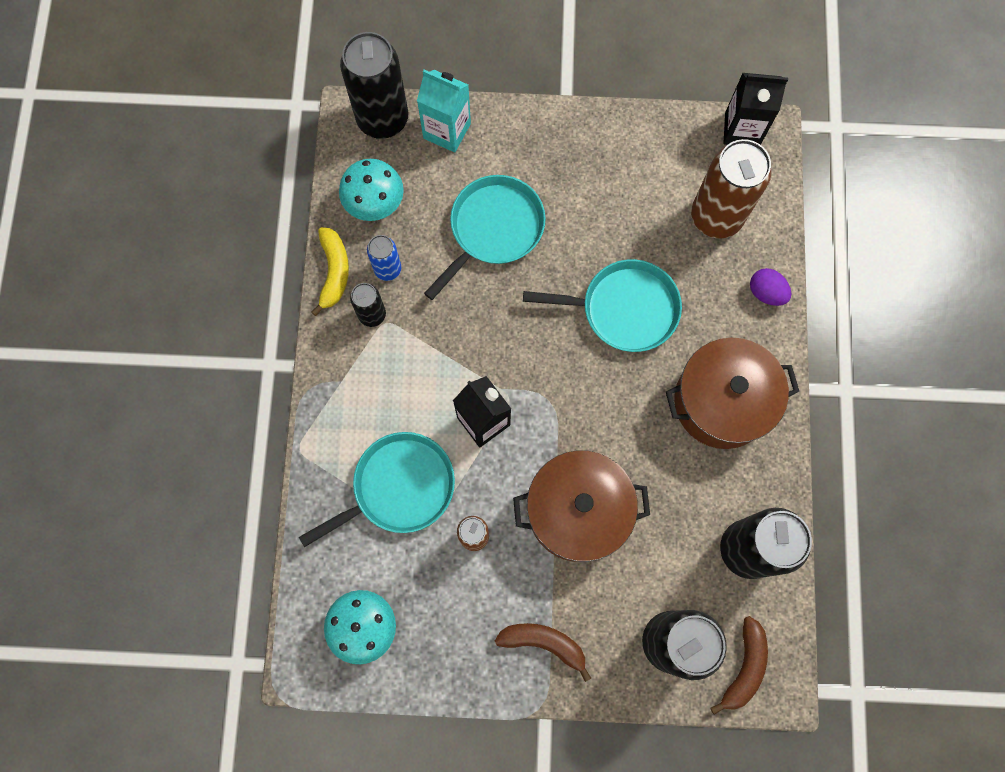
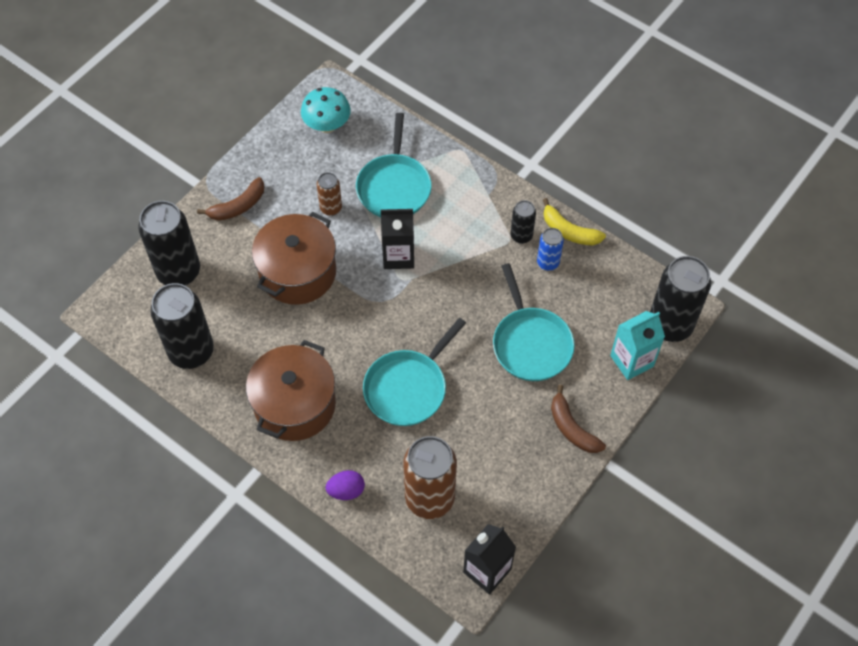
camera: 125 degrees right, 15 degrees down
(375, 203) = (604, 283): turquoise mushroom -> none
(744, 667) = (128, 301): brown banana -> brown banana (572, 428)

